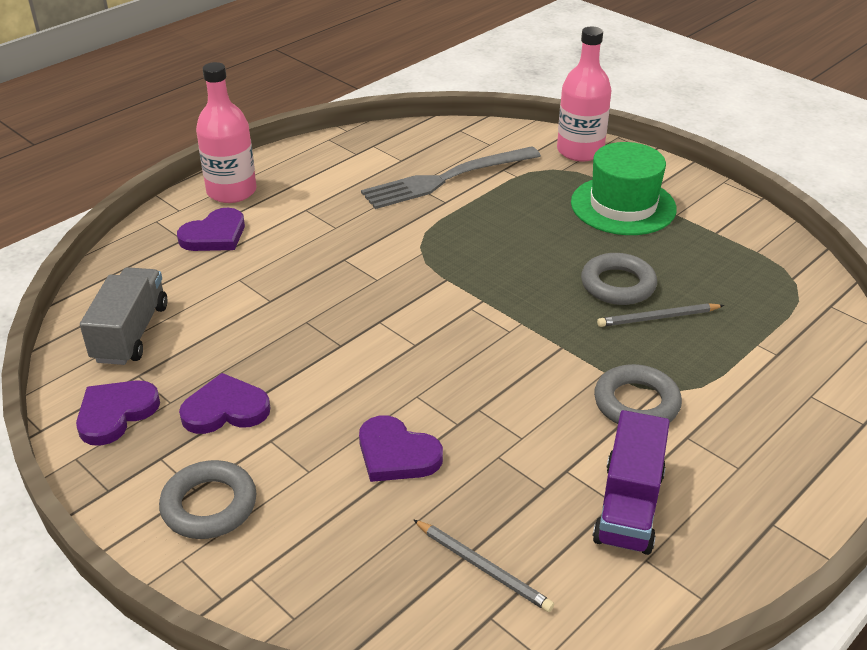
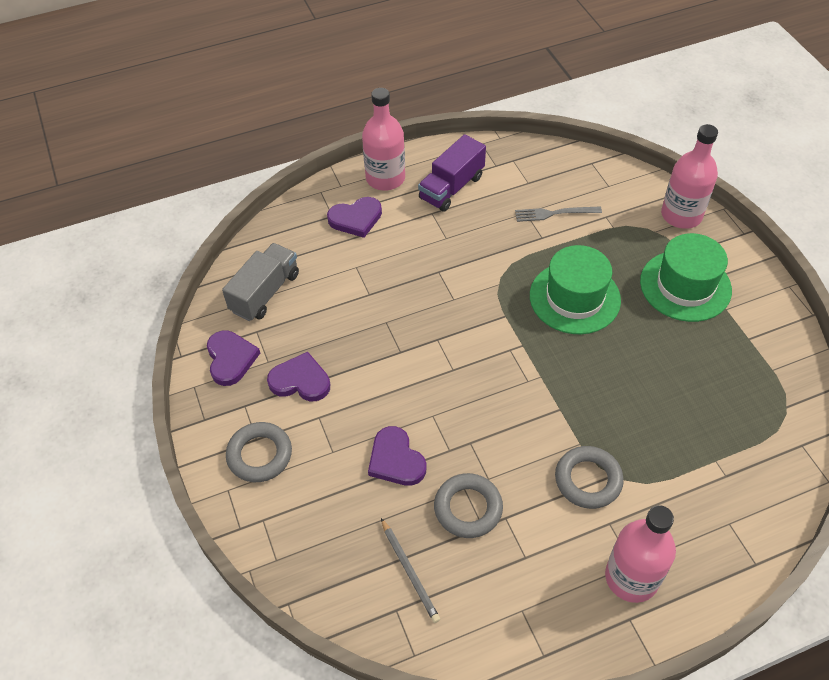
camera: 25 degrees right, 15 degrees up
(116, 413) = (230, 359): purple heart -> purple heart turned 105 degrees clockwise
(446, 179) = (554, 213): grey fork -> grey fork, size x0.54
(514, 244) = (574, 298): none -> green hat
(618, 285) = (635, 365): grey ring -> grey ring (468, 508)
(628, 506) = (533, 564): purple truck -> purple truck (451, 187)
(658, 318) = (649, 408): grey pencil -> none
(746, 481) = (631, 577): none -> pink bottle

